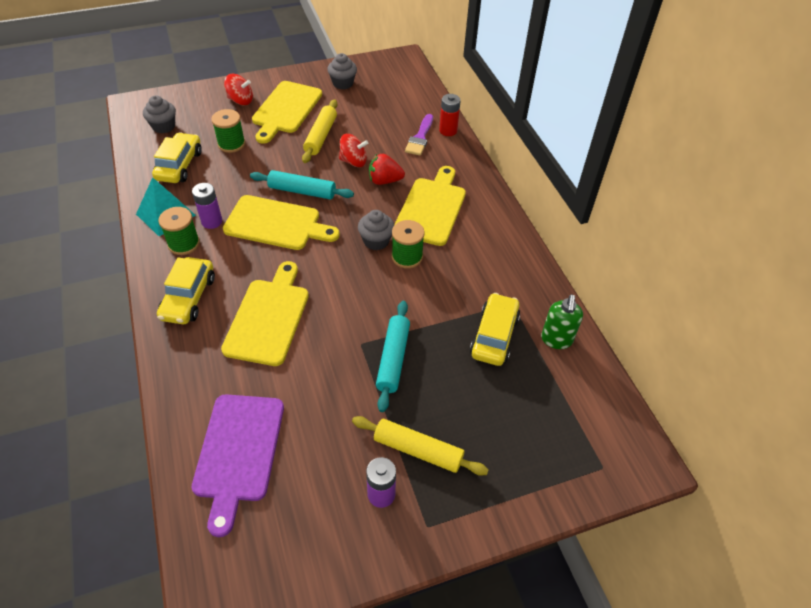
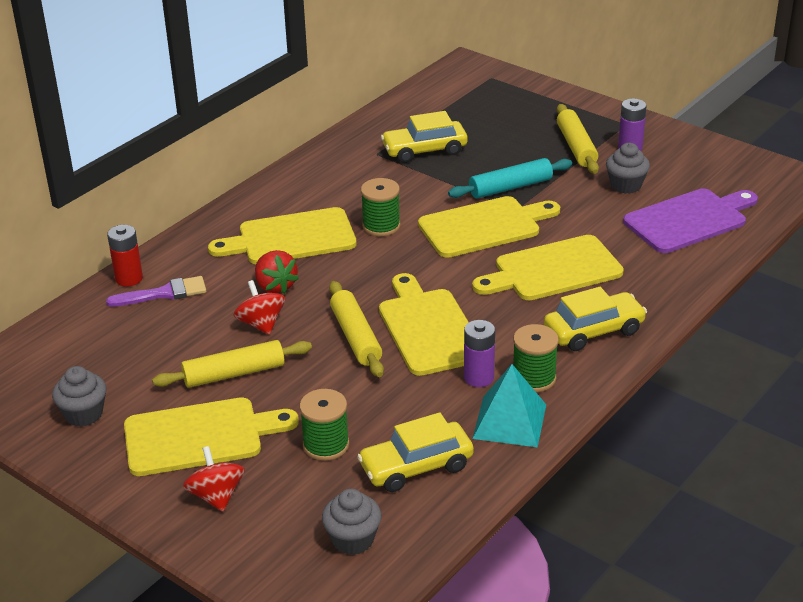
camera: 120 degrees left, 15 degrees down
(302, 191) = (356, 337): turquoise rolling pin -> yellow rolling pin
(355, 311) = (484, 226): none -> yellow cutting board
(376, 241) = (379, 252): grey cupcake -> grey cupcake (626, 185)
(556, 340) = (394, 123): green soap dispenser -> none

